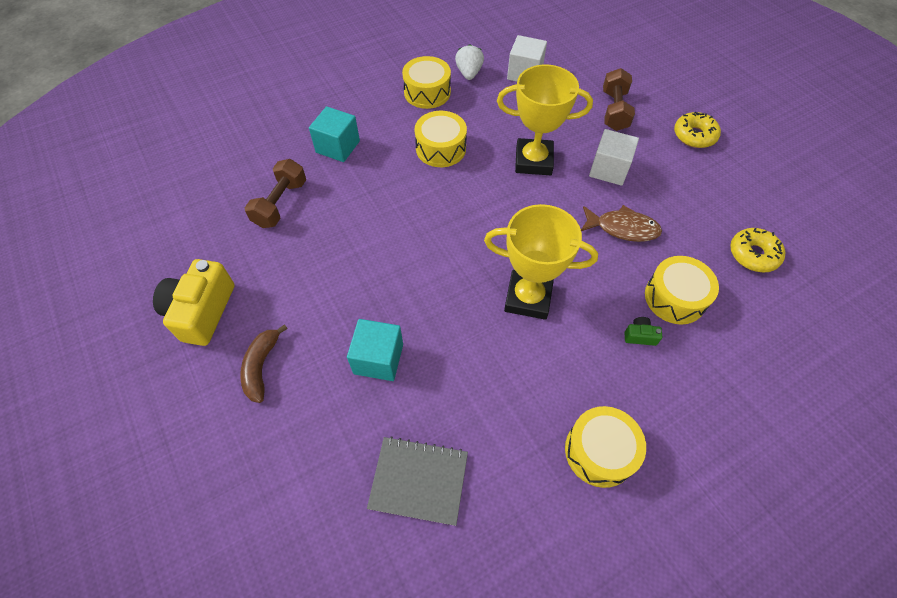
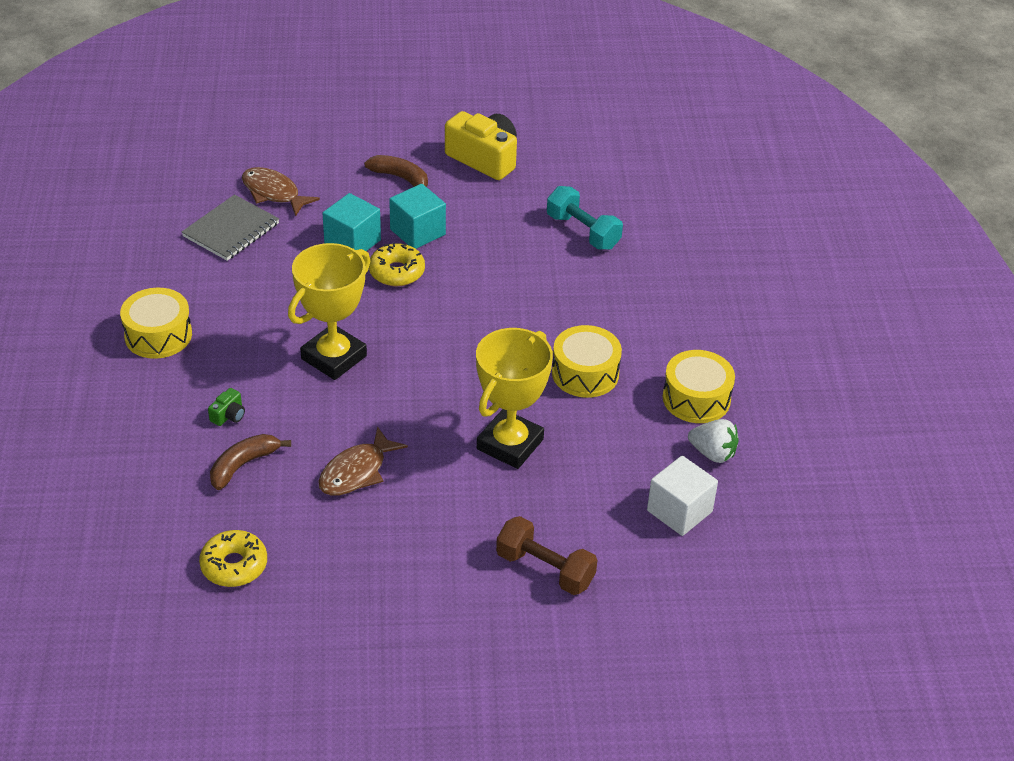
camera: 115 degrees right, 15 degrees down
(281, 203) = (583, 232): brown dumbbell -> turquoise dumbbell
(338, 147) = (643, 293): turquoise cube -> turquoise cube (417, 232)
(338, 475) = (273, 193): none -> brown fish
(609, 169) = (448, 506): white cube -> none
(675, 298) = (243, 465): yellow drum -> brown banana
(694, 135) = (443, 629): yellow donut -> yellow donut (397, 272)

